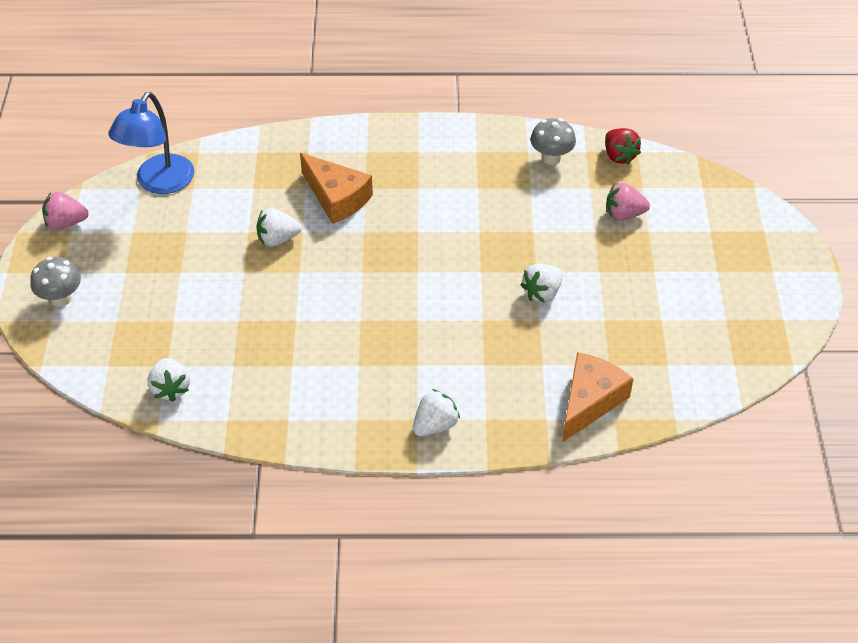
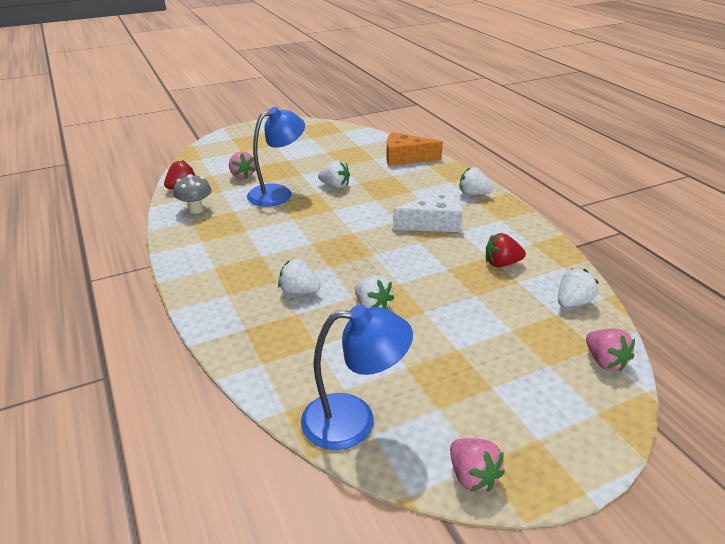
camera: 115 degrees left, 15 degrees down
(61, 299) = (568, 419): grey mushroom -> none
(89, 360) = (604, 361): none -> pink strawberry
(270, 369) = (502, 264): none -> red strawberry
(336, 198) = (299, 291): orange cheese -> white strawberry
(389, 349) = (433, 223): none -> white cheese
(554, 235) = (278, 193): none -> blue lamp

